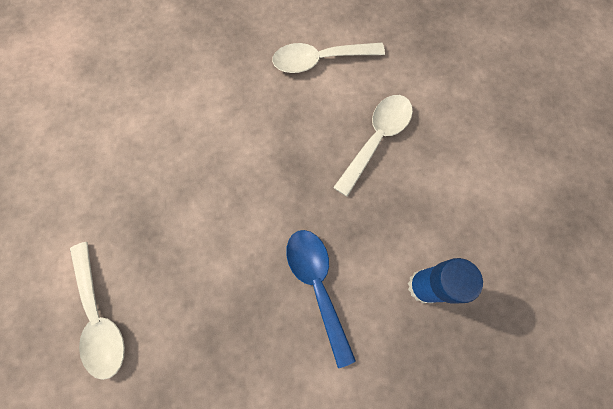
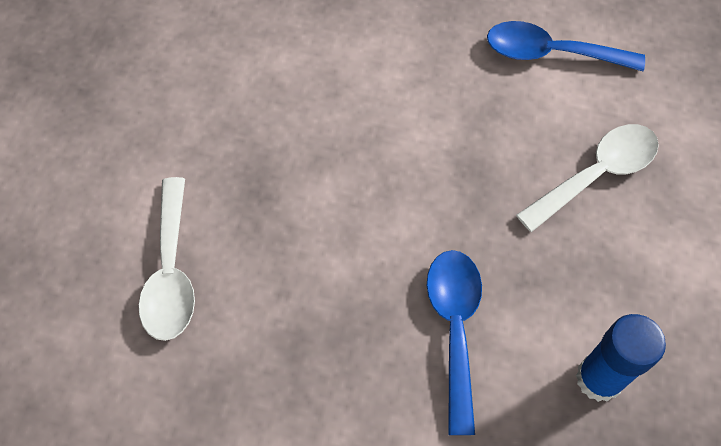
camera: 20 degrees right, 10 degrees down
(319, 60) = (551, 53): white spoon -> blue spoon

